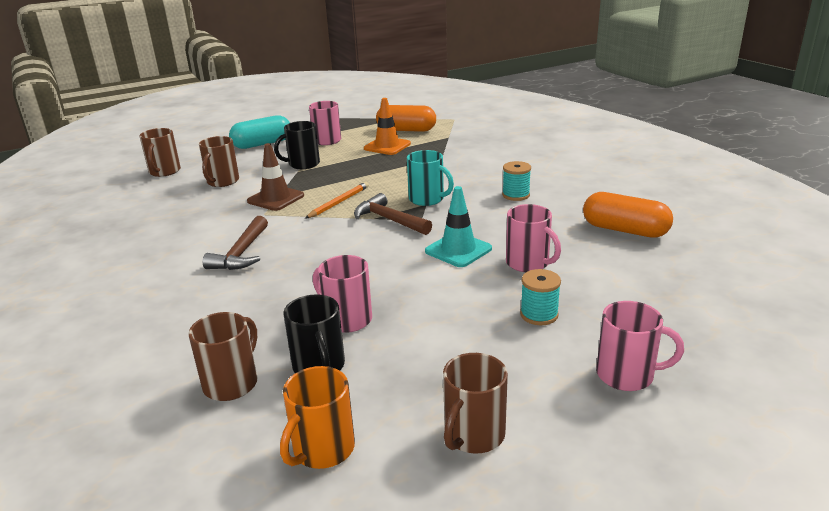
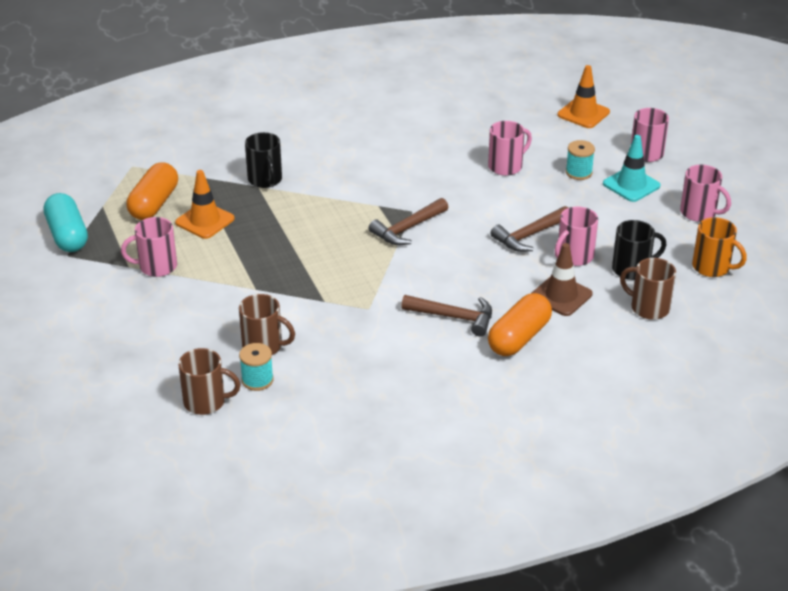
camera: 85 degrees left, 10 degrees up
(262, 144) = (141, 321): turquoise capsule -> turquoise capsule (67, 235)
(276, 198) = (330, 301): brown traffic cone -> brown traffic cone (561, 295)
(303, 164) = (234, 284): black mug -> black mug (265, 180)
(339, 202) = (356, 258): orange pencil -> none
(387, 286) = (529, 235): none -> brown hammer
(427, 199) = (368, 204): turquoise mug -> none
(458, 250) = (476, 196): turquoise traffic cone -> turquoise traffic cone (631, 185)
(473, 435) = (699, 213): brown mug -> pink mug
(516, 195) = (376, 154): turquoise spool -> turquoise spool (257, 380)
(625, 230) = (462, 115): orange capsule -> orange capsule (519, 338)
(697, 312) = (583, 113): none -> orange traffic cone

